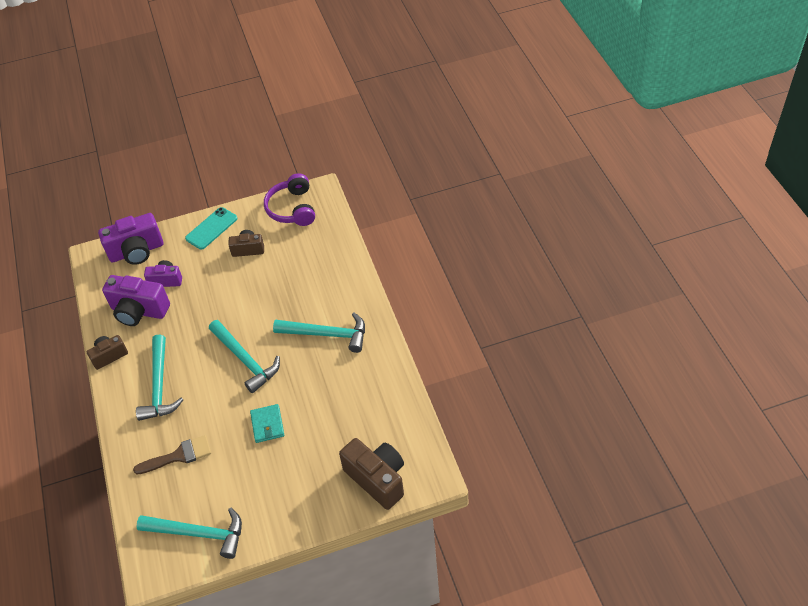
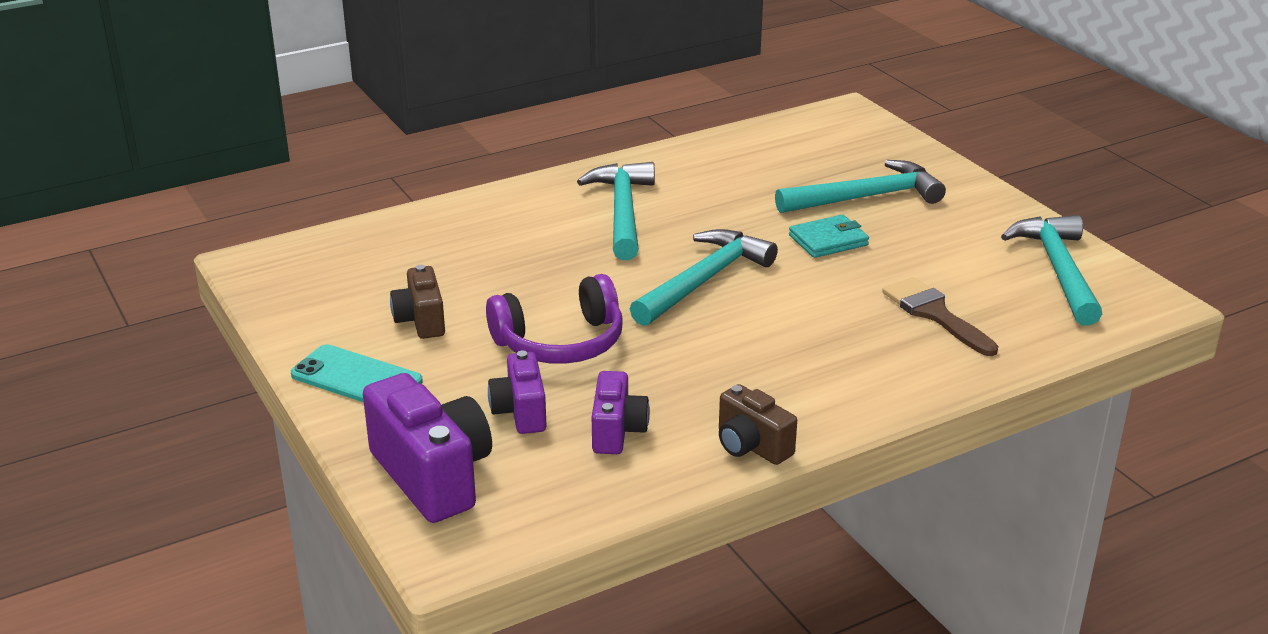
camera: 105 degrees left, 20 degrees down
(139, 311) = (617, 431): purple camera -> purple camera, size x0.58
(159, 386) = (799, 364): turquoise hammer -> turquoise hammer (866, 197)
(292, 208) = (301, 285): purple headphones -> purple headphones (560, 342)
(377, 479) = (873, 146): brown camera -> none

